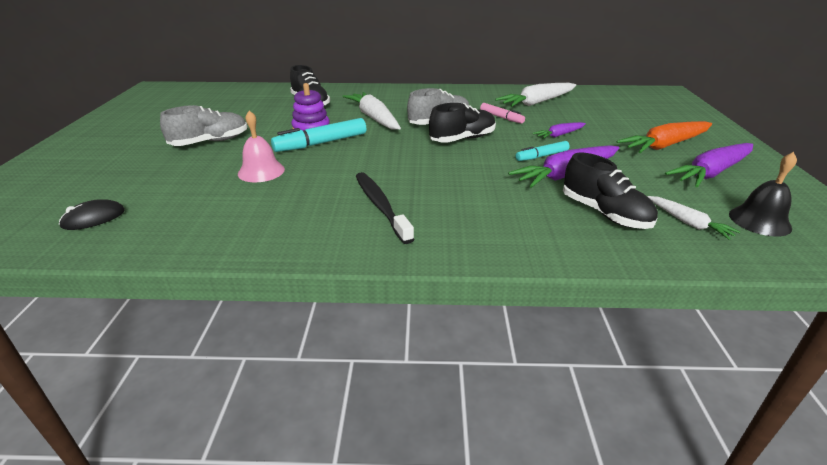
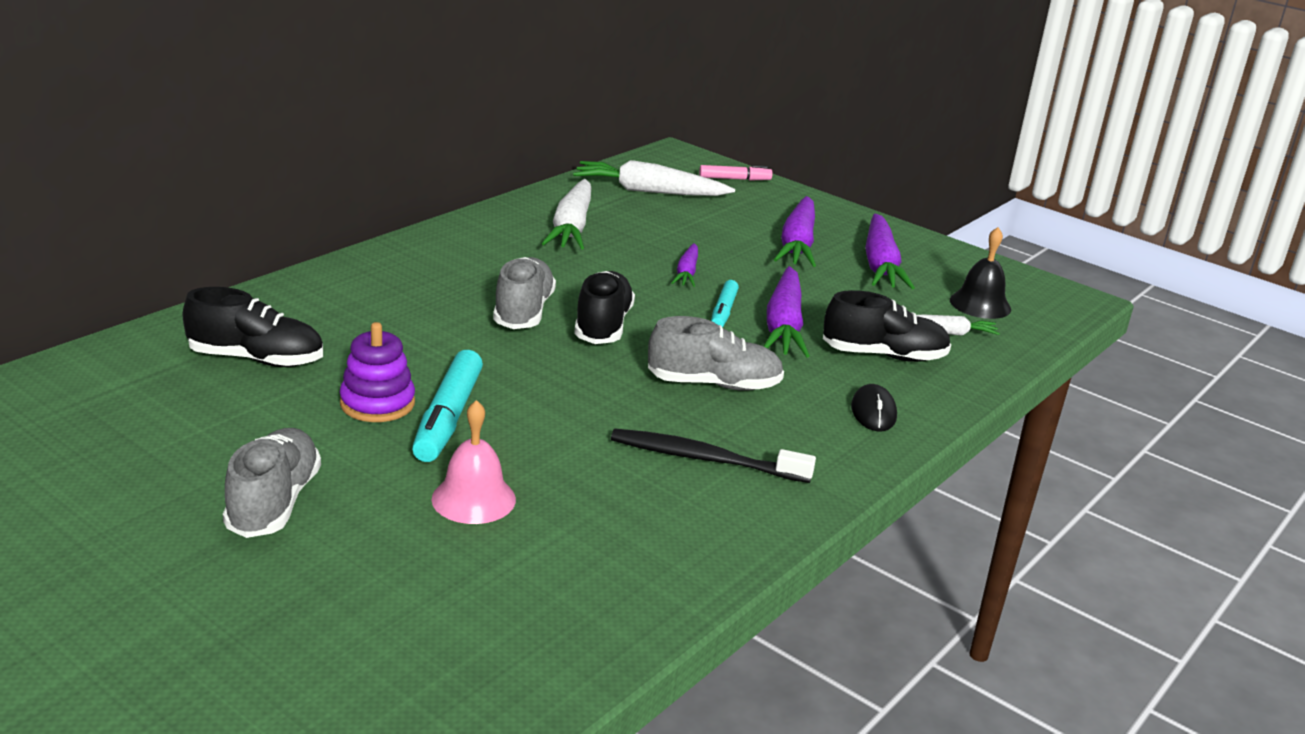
camera: 55 degrees left, 5 degrees down
(93, 218) = (427, 687): black mouse -> black mouse (873, 412)
(374, 118) = (422, 343): white carrot -> white carrot (649, 191)
(461, 181) = (714, 384): none -> grey shoe
(501, 117) = (579, 271): pink marker -> pink marker (734, 179)
(665, 145) = (797, 244): orange carrot -> purple carrot

